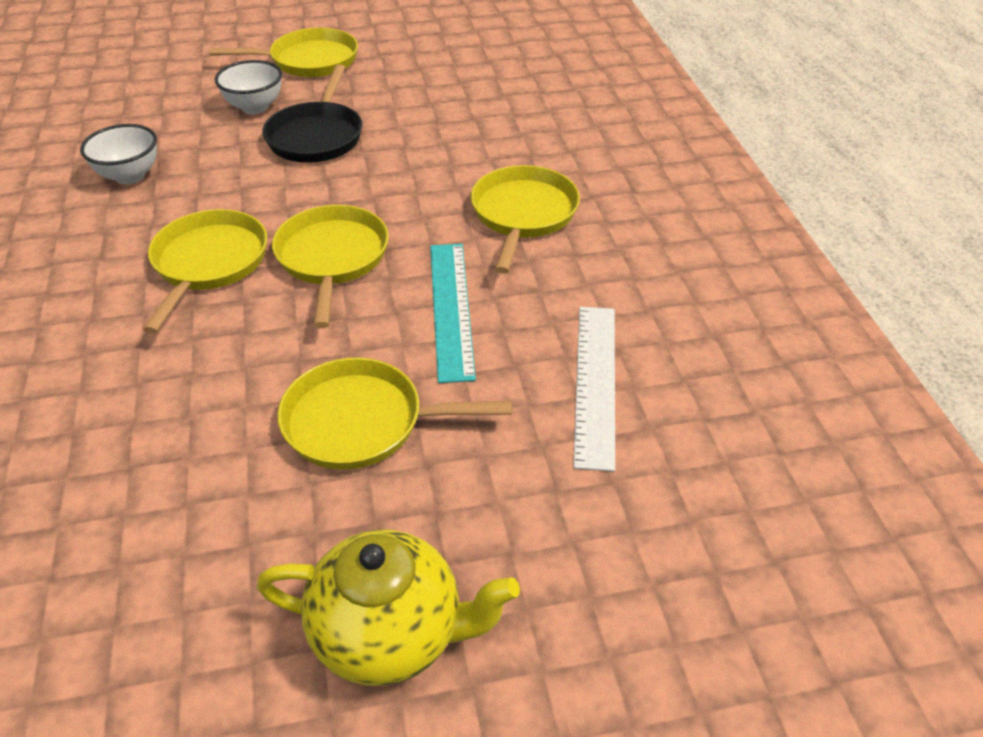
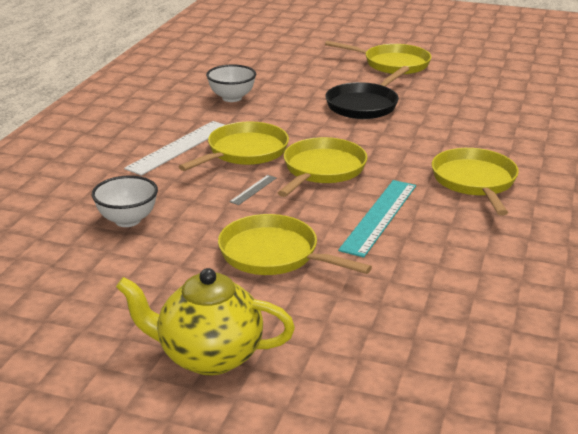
camera: 30 degrees right, 15 degrees down
(255, 107) = (336, 81): white bowl -> white bowl (127, 220)
(263, 324) = (253, 190): none -> grey ruler
(390, 633) = (208, 356): yellow teapot -> yellow teapot turned 150 degrees clockwise
(523, 215) = (475, 182): yellow pan -> yellow pan turned 45 degrees counterclockwise
(596, 383) = (448, 285): white ruler -> white ruler (179, 147)

